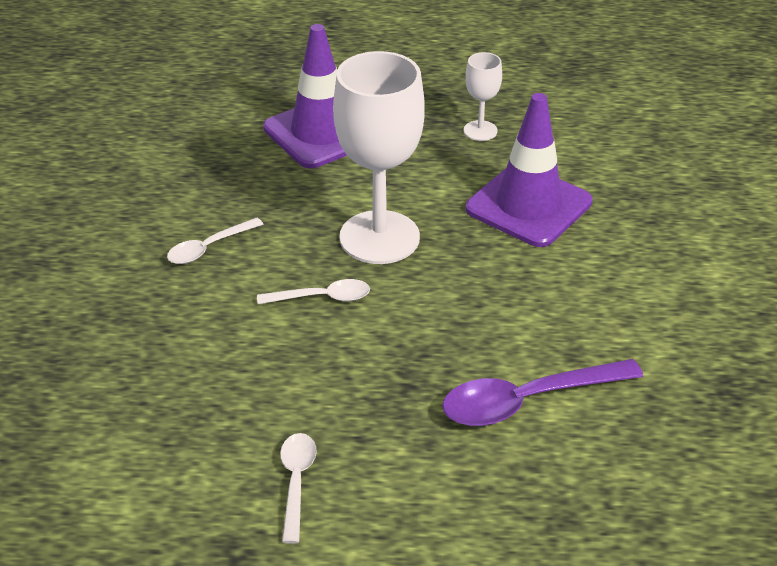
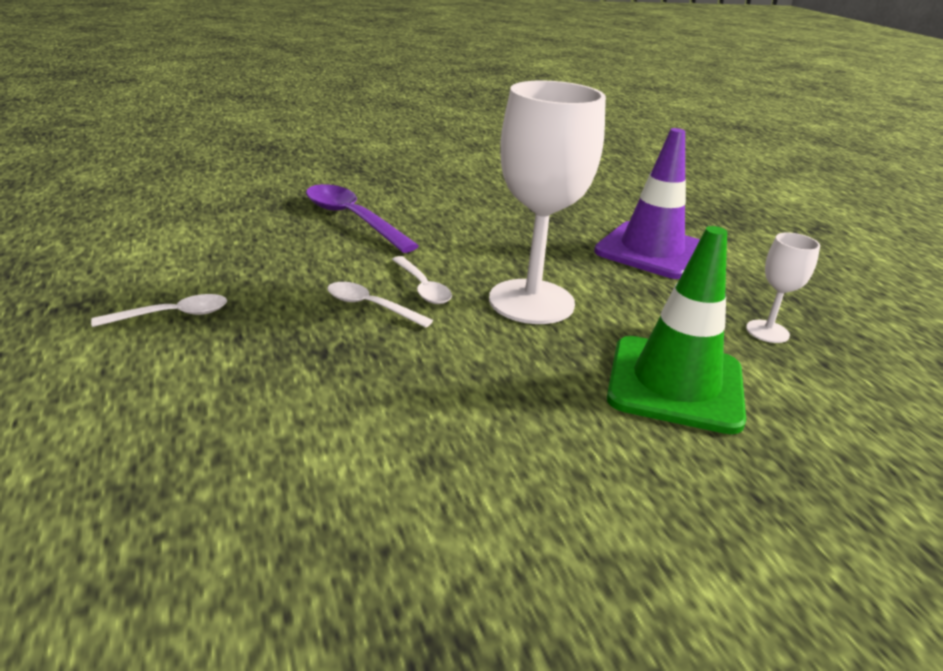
camera: 65 degrees right, 10 degrees down
(209, 248) = (450, 231): white spoon -> white spoon (371, 306)
(527, 401) = (330, 436): purple spoon -> purple spoon (352, 219)
(528, 205) = (675, 384): purple traffic cone -> green traffic cone

